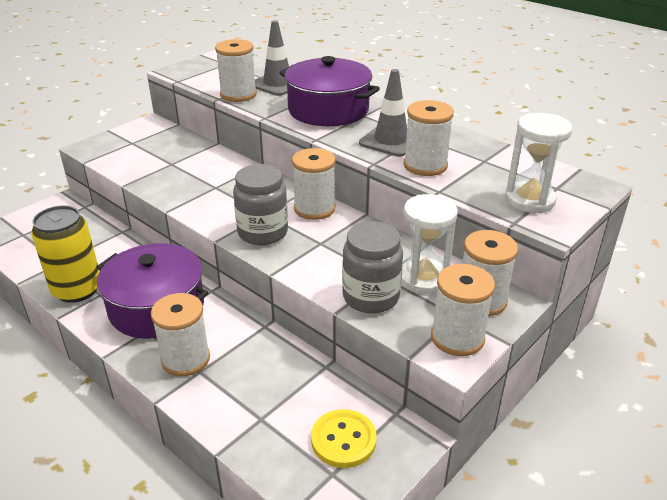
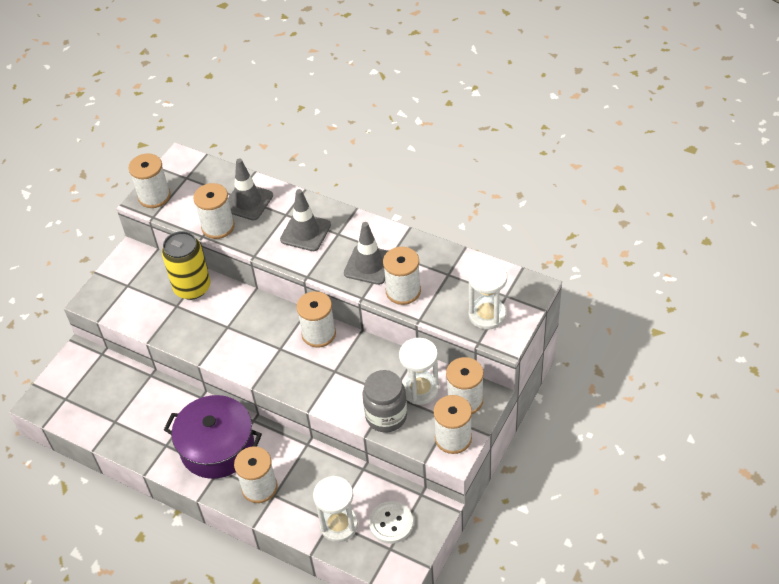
camera: 10 degrees left, 15 degrees up
(77, 289) = (145, 445): yellow can -> yellow can (192, 287)
(188, 70) = (154, 196): none -> white spool
(262, 232) = (286, 370): grey jar -> none
(270, 425) = (338, 525): none -> white hourglass
(328, 110) = (305, 232): purple pot -> grey traffic cone
(343, 440) = (391, 523): yellow button -> white button

